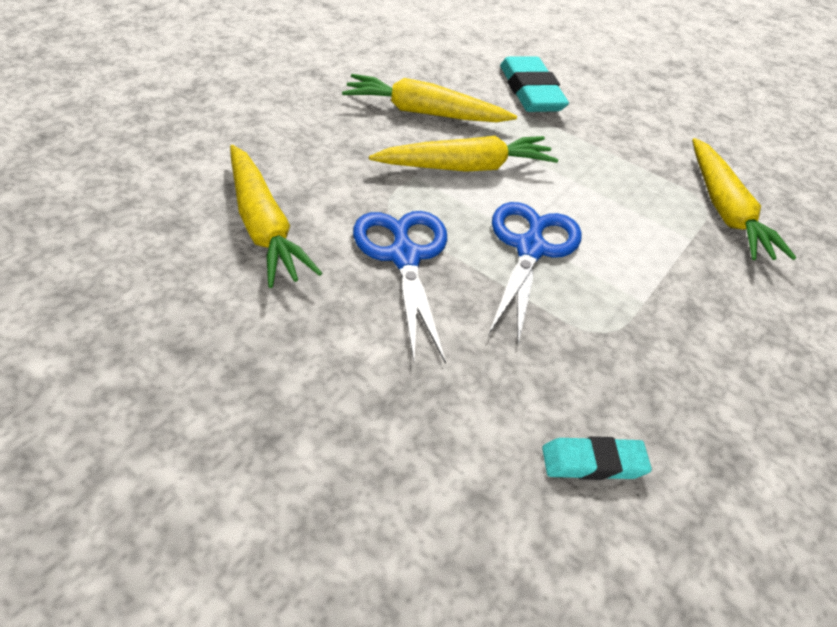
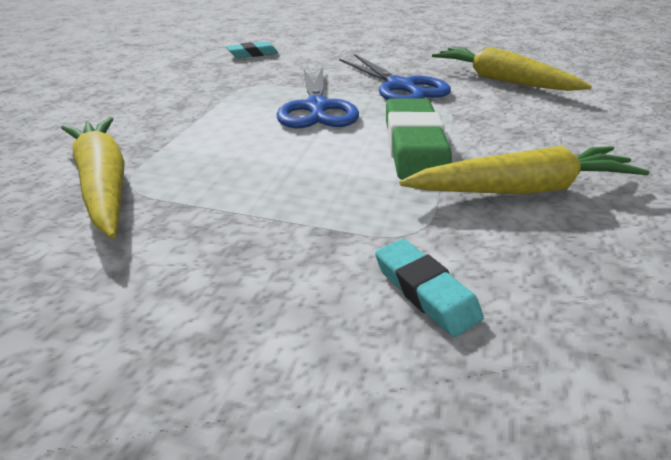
camera: 165 degrees right, 10 degrees down
(466, 167) = (414, 146): yellow carrot -> green eraser
(530, 91) = (424, 291): turquoise eraser -> turquoise eraser, size x0.57

